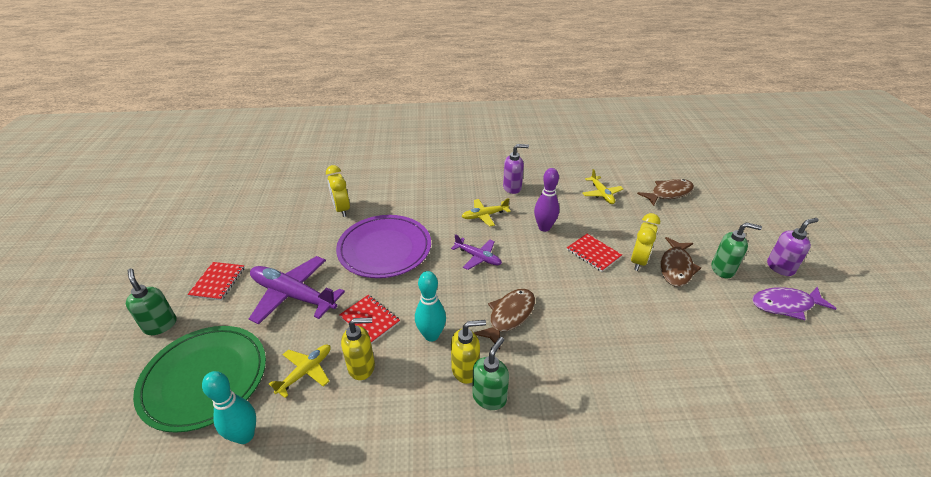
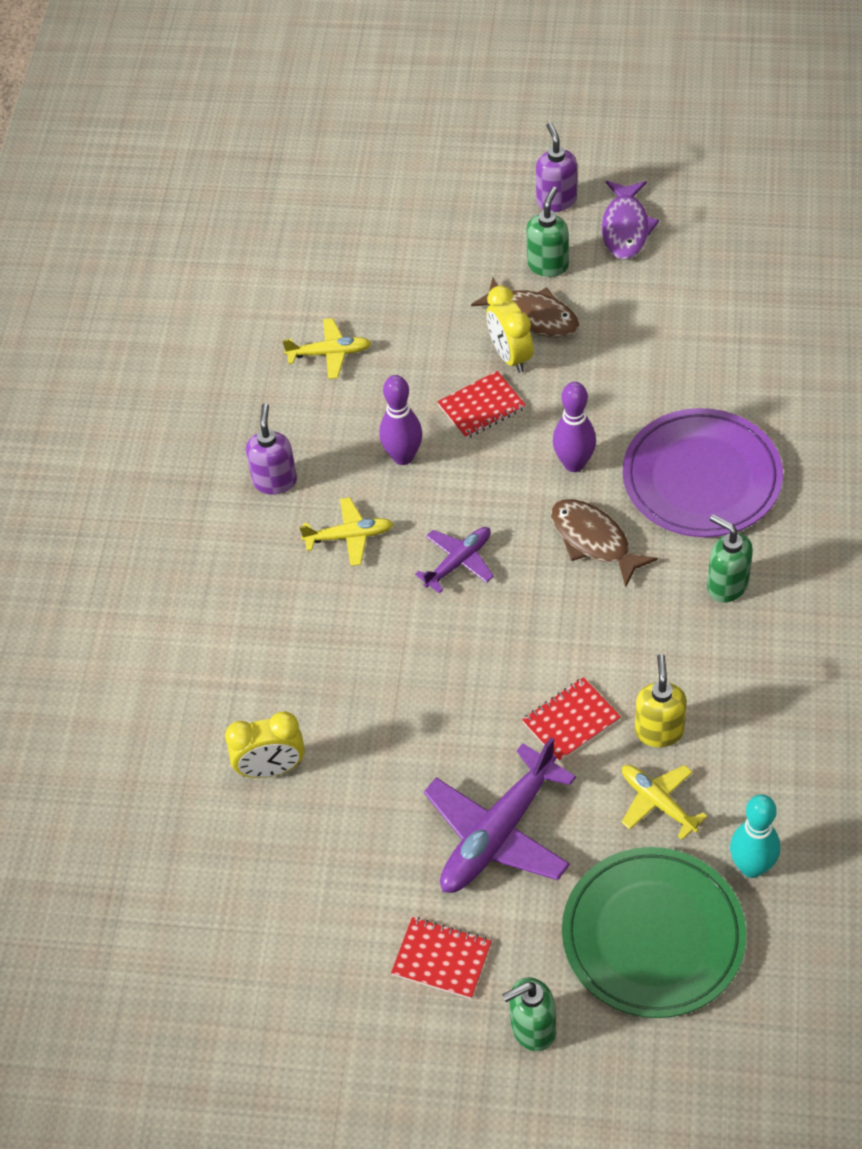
camera: 75 degrees left, 15 degrees up
(384, 249) = (408, 697): purple plate -> purple plate (701, 478)
(431, 335) = (614, 641): turquoise bowling pin -> none
(466, 370) = (681, 606): yellow soap dispenser -> none
(485, 215) = (349, 537): yellow plane -> yellow plane turned 90 degrees counterclockwise
(567, 300) = (574, 464): none -> purple bowling pin
(638, 261) = (510, 356): yellow clock -> yellow clock turned 150 degrees counterclockwise
(668, 193) = (352, 262): brown fish -> none

